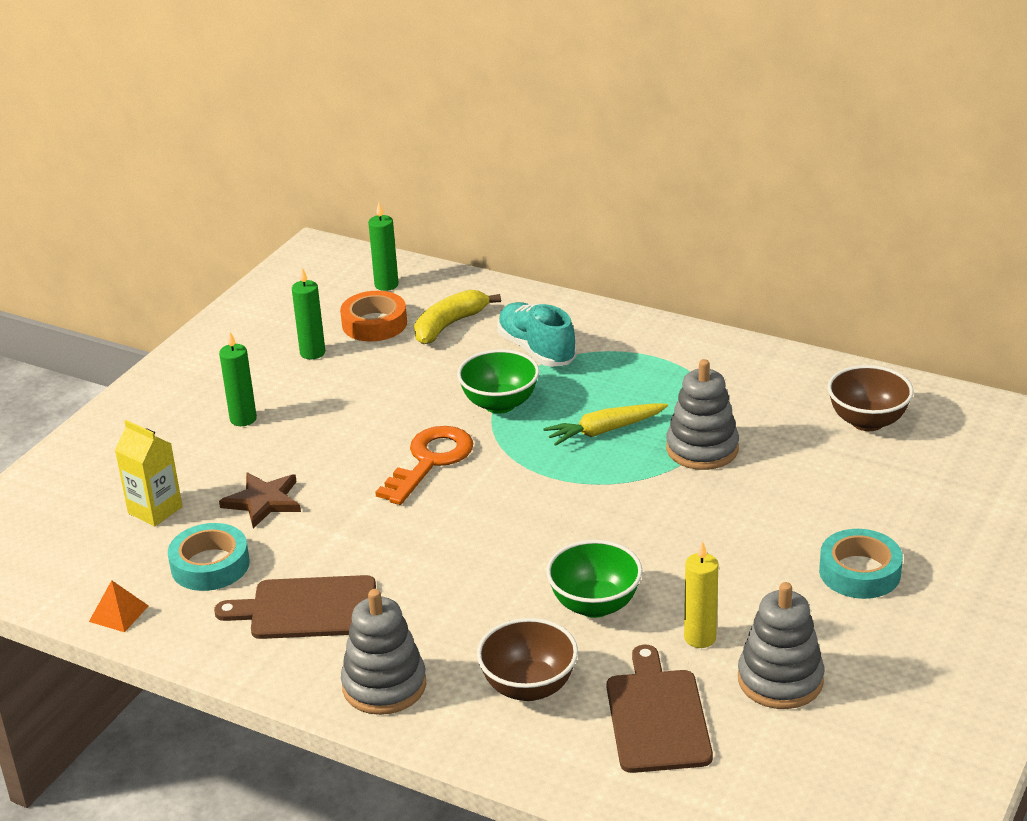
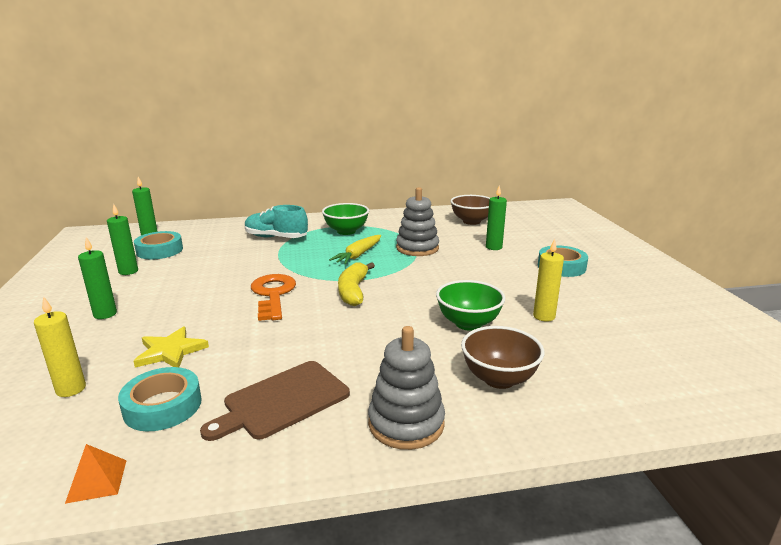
camera: 40 degrees left, 10 degrees down
(155, 510) = (71, 389): yellow carton -> yellow candle
(263, 501) = (170, 351): brown star -> yellow star
(374, 324) = (159, 250): orange tape -> turquoise tape
(449, 325) = (211, 240): yellow banana -> yellow banana (353, 291)
(500, 404) = (284, 261): green bowl -> green bowl (346, 231)
(657, 716) = (589, 360): brown cutting board -> none
(780, 680) = (610, 318): grey stacking toy -> none
(817, 492) = (494, 247): none -> green candle

